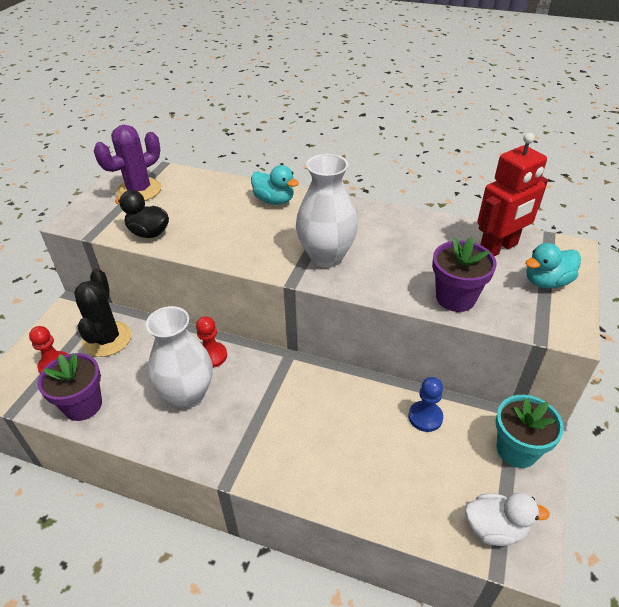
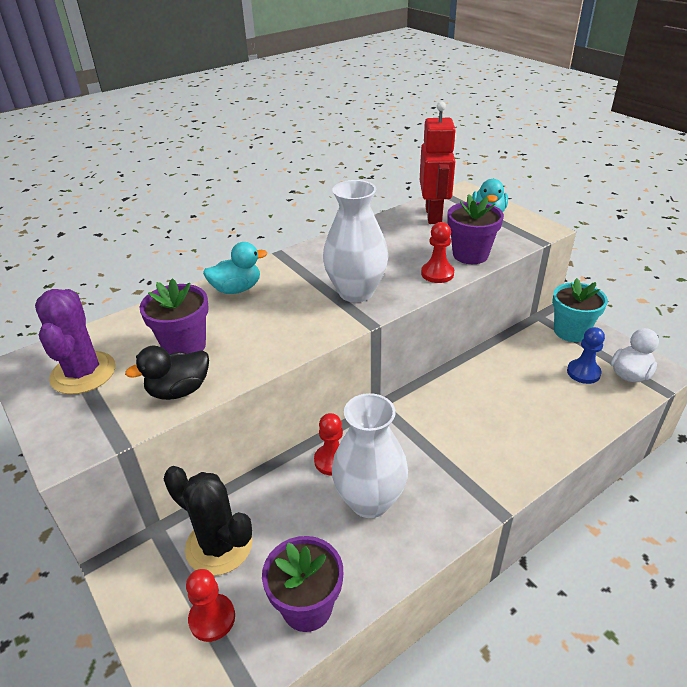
camera: 55 degrees left, 5 degrees down
(193, 212) = (184, 346): none -> purple flower pot
(400, 290) = (437, 274): none -> red pawn
(425, 417) = (512, 359): blue pawn -> blue pawn (583, 372)

